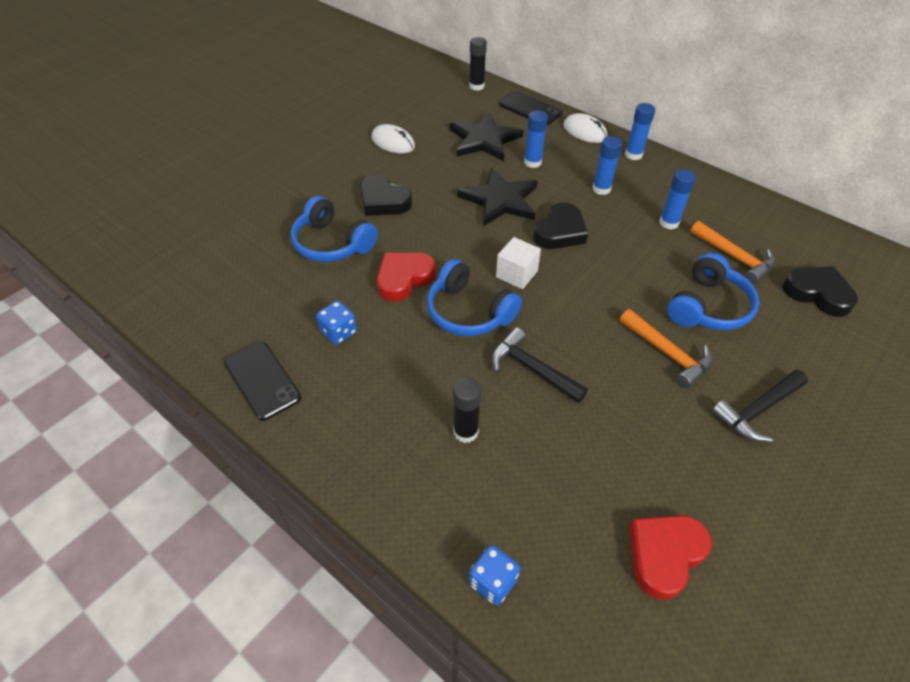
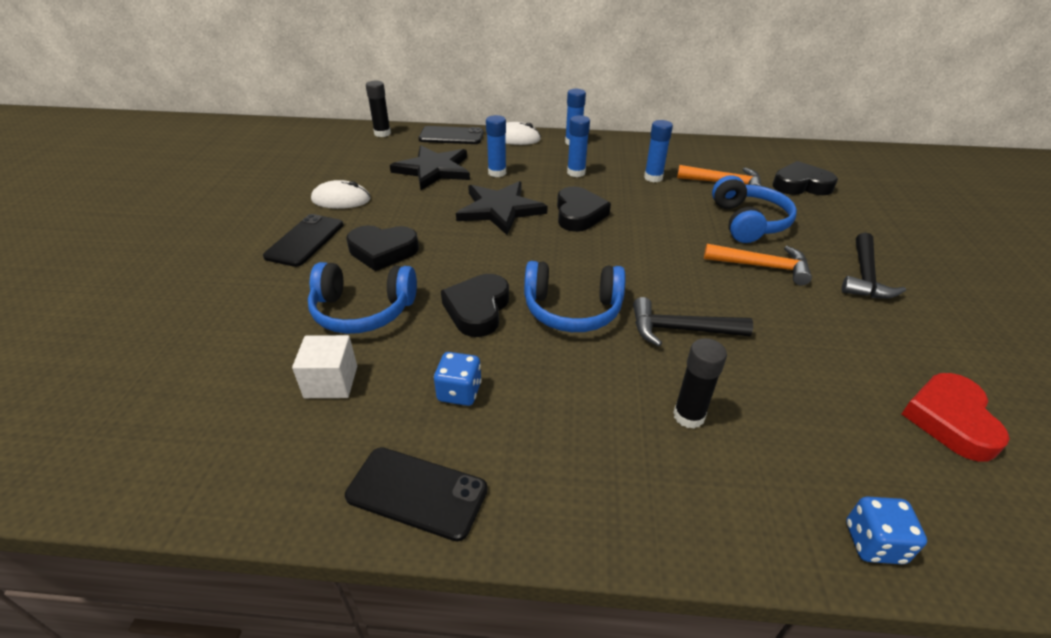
camera: 35 degrees left, 10 degrees down
(341, 169) = (305, 240): none -> black phone
(404, 278) = (477, 309): red heart -> black heart
(516, 274) = (579, 260): white cube -> white cube (331, 382)

